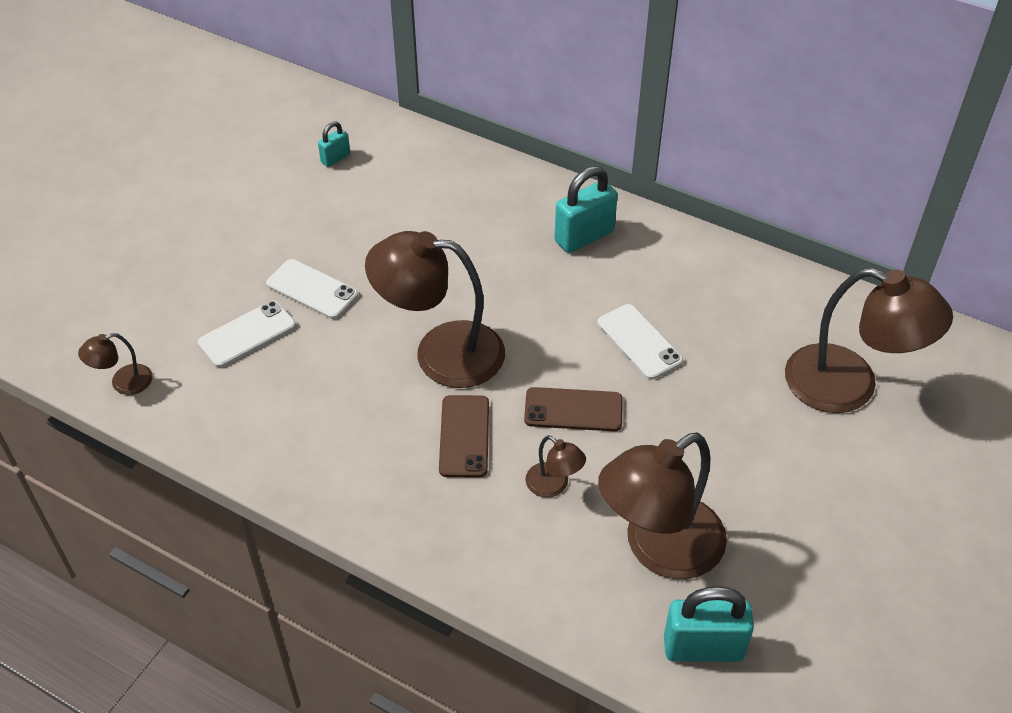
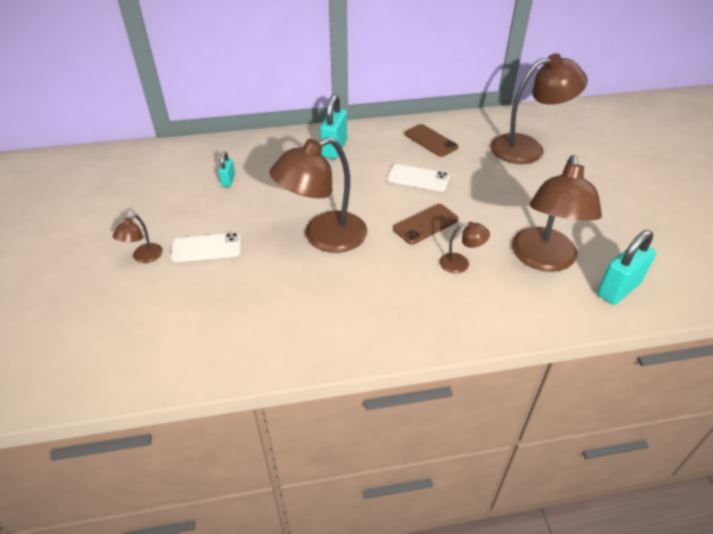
camera: 40 degrees left, 5 degrees down
(123, 383) = (127, 373): brown lamp -> brown lamp (144, 257)
(247, 334) = (190, 294): white phone -> none
(335, 158) = (144, 178): turquoise padlock -> turquoise padlock (228, 180)
(464, 436) = (386, 269): brown phone -> brown phone (430, 141)

